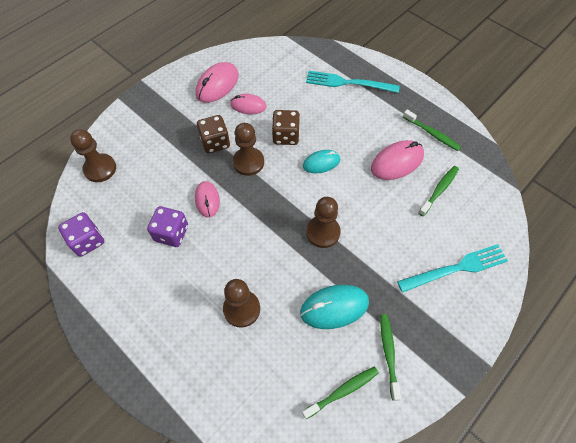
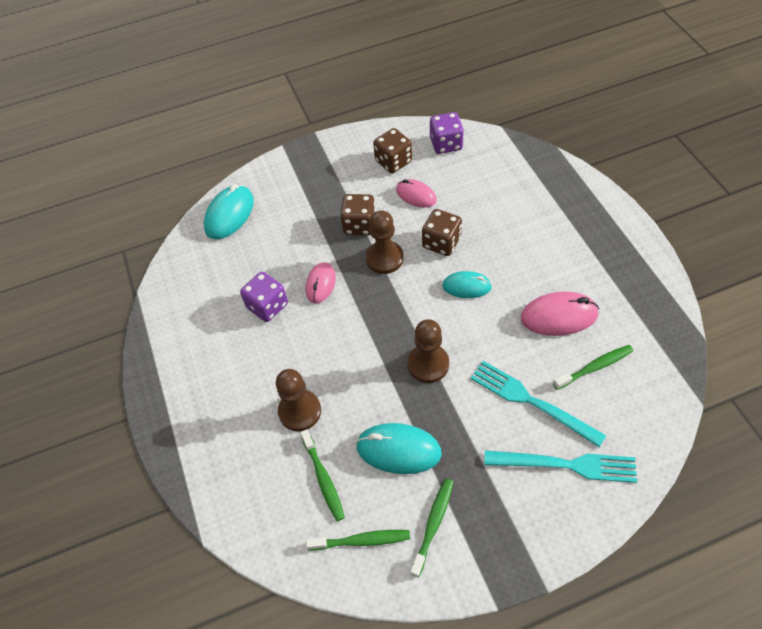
camera: 30 degrees right, 5 degrees down
(87, 241) = (184, 284): purple dice -> purple dice (446, 144)
(100, 169) = (229, 214): brown pawn -> turquoise mouse
(217, 85) = (393, 161): pink mouse -> brown dice
(348, 83) = (548, 204): turquoise fork -> turquoise fork (531, 401)
(432, 134) = (622, 297): green toothbrush -> green toothbrush (323, 479)

